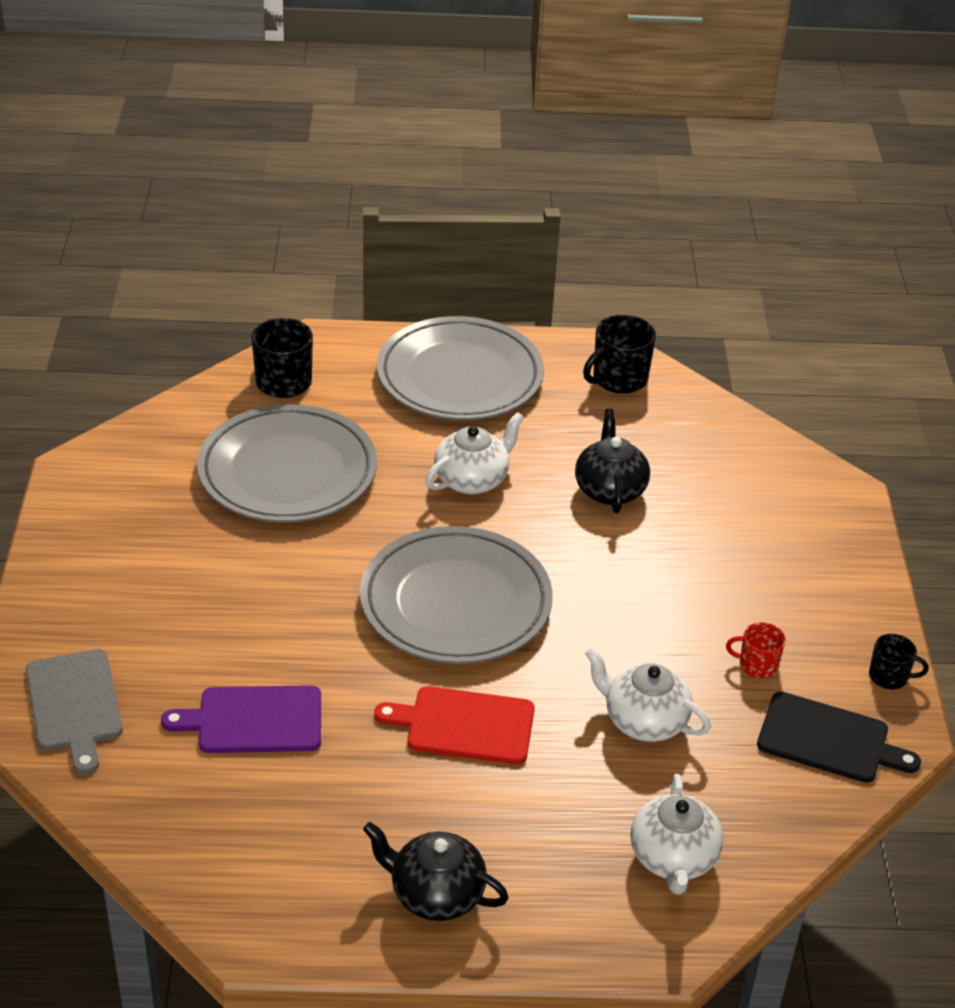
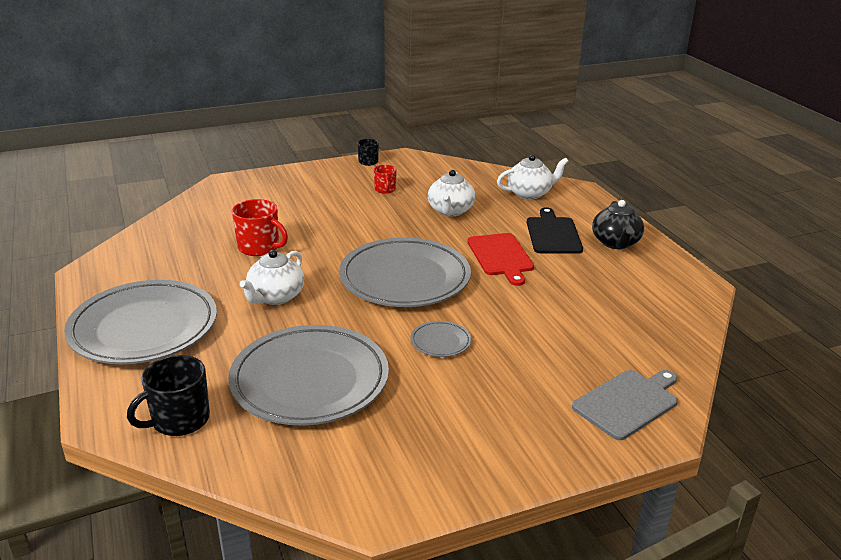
camera: 110 degrees left, 10 degrees down
(254, 720) = (565, 325): purple cutting board -> none
(292, 590) = (440, 342): none -> grey plate
(472, 479) = (275, 297): white teapot -> white teapot turned 90 degrees counterclockwise
(610, 489) = (259, 247): black teapot -> red mug
(618, 379) = (127, 262): black mug -> none
(829, 740) = (422, 170): black cutting board -> black cutting board (553, 234)

